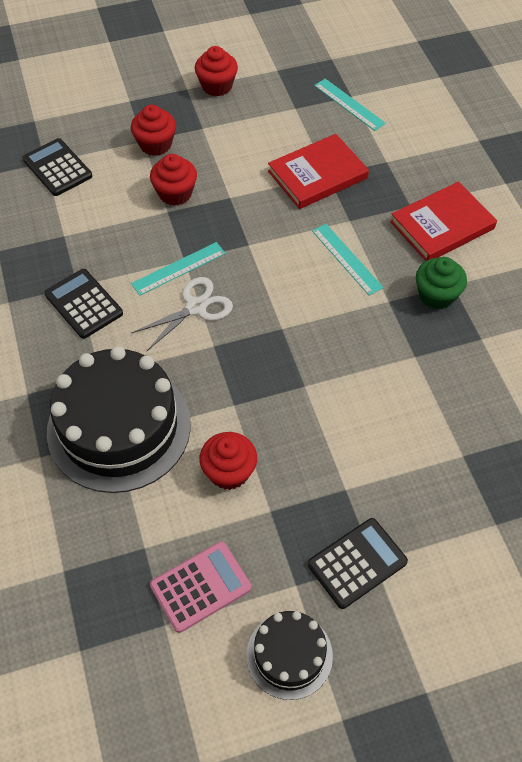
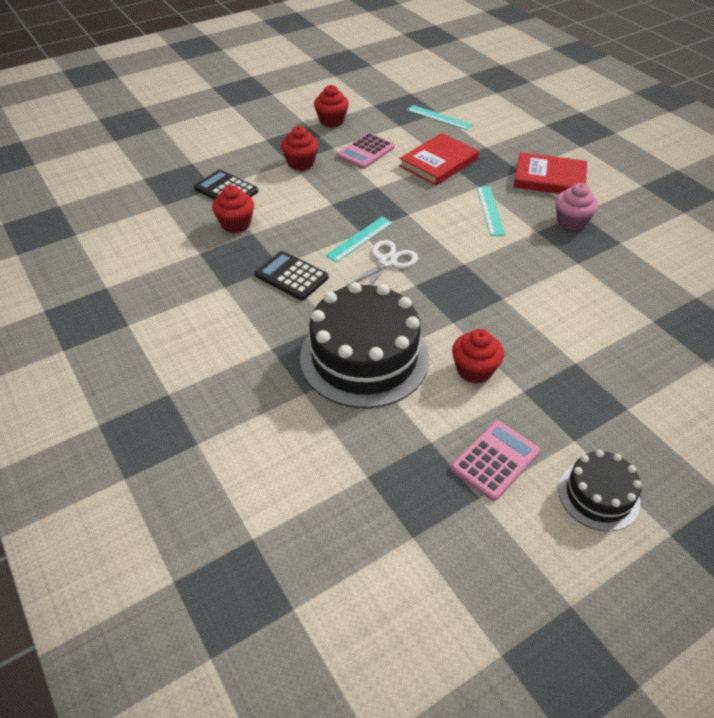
camera: 15 degrees left, 10 degrees down
(175, 193) = (332, 191): red cupcake -> red cupcake (236, 224)
(237, 142) = (365, 152): none -> pink calculator
(347, 259) = (490, 210): turquoise ruler -> turquoise ruler turned 45 degrees clockwise
(357, 563) = (615, 413): black calculator -> none
(436, 295) = (571, 221): green cupcake -> pink cupcake
(442, 225) = (549, 178): red book -> red book turned 60 degrees clockwise

